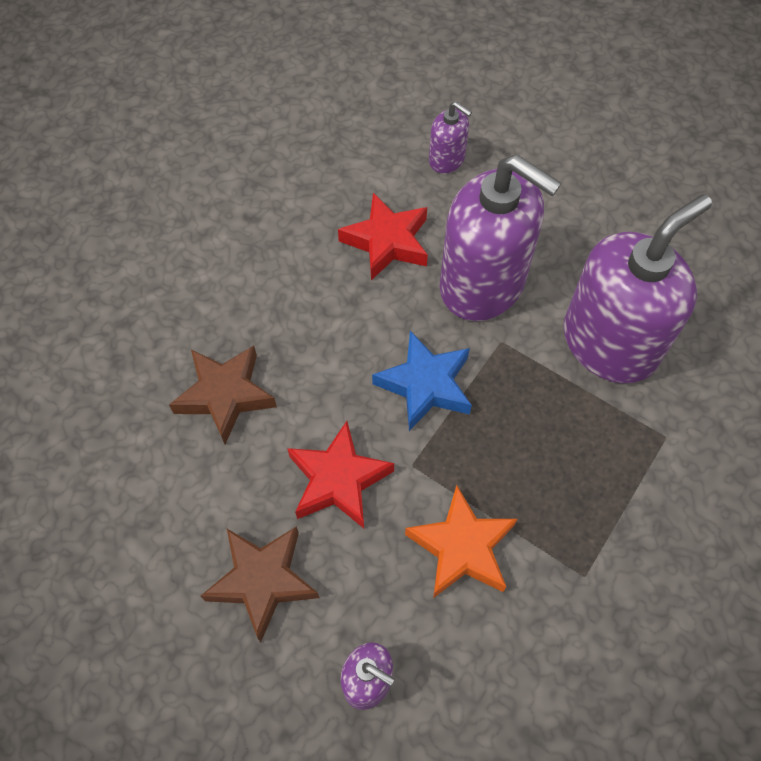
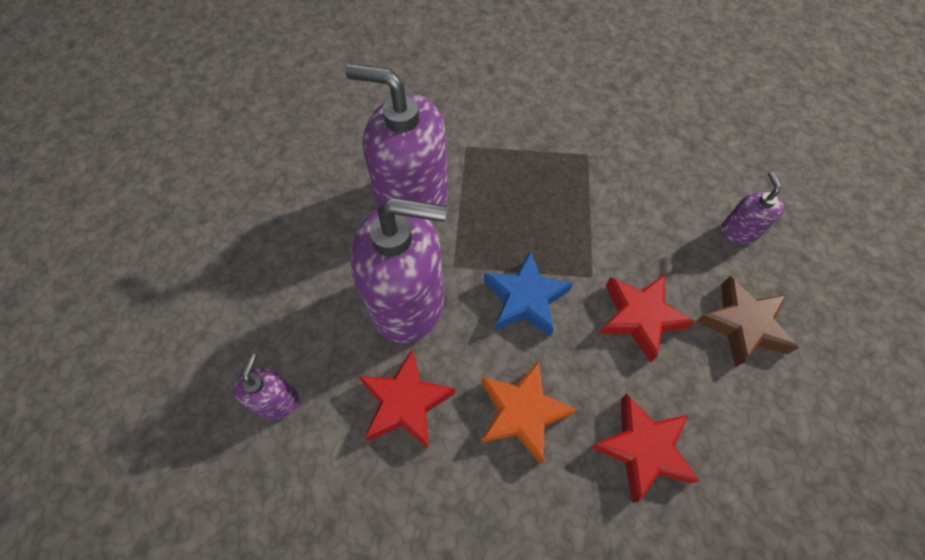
camera: 120 degrees left, 0 degrees up
(225, 395) = (642, 448): brown star -> red star
(461, 547) = (623, 221): orange star -> orange star (522, 412)
(482, 284) = (407, 302): purple soap dispenser -> purple soap dispenser turned 90 degrees clockwise

